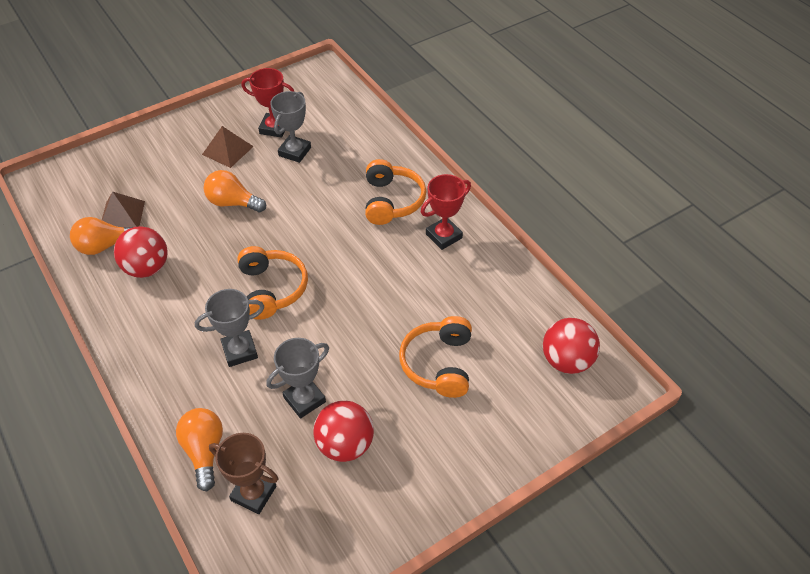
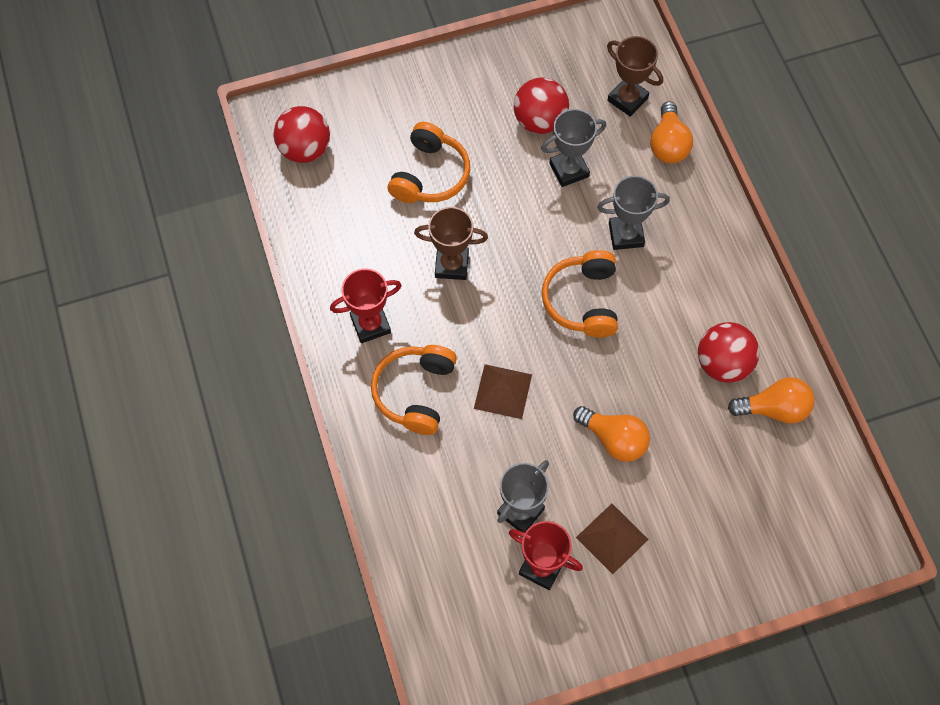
camera: 165 degrees left, 15 degrees up
(122, 215) = (755, 453): brown pyramid -> brown pyramid (503, 391)
(392, 292) = (451, 265): none -> brown trophy

